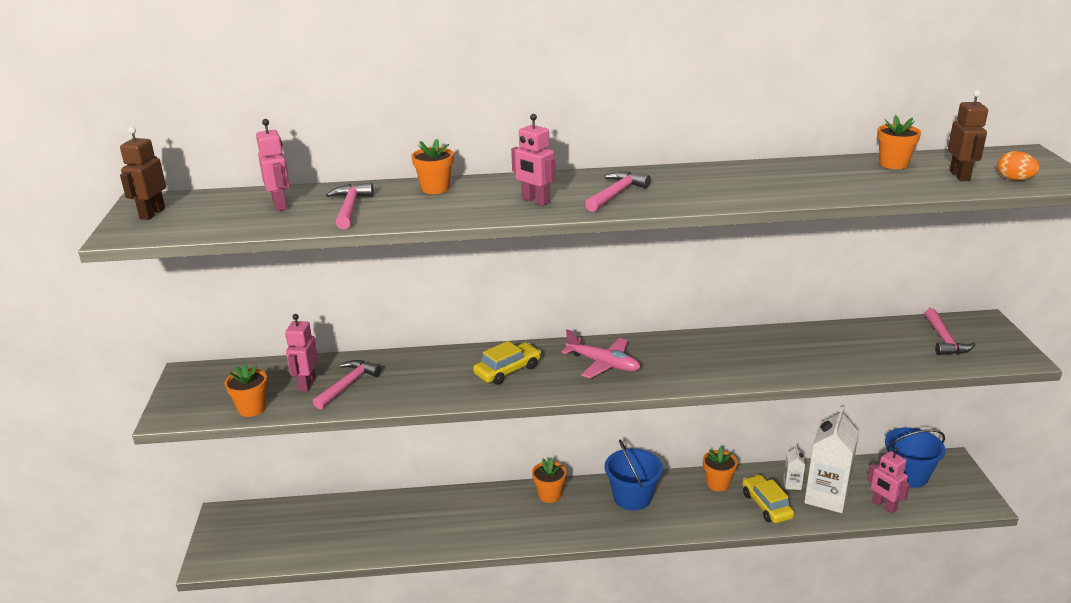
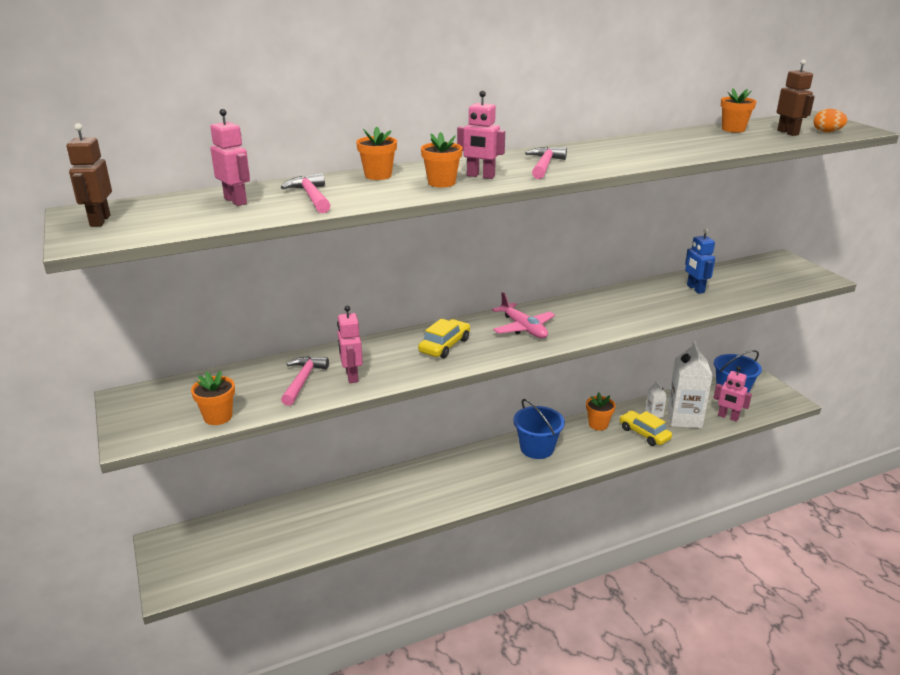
camera: 20 degrees left, 0 degrees up
(306, 384) = (260, 386): pink robot -> pink robot (351, 376)
(549, 495) = (467, 460): orange flower pot -> orange flower pot (441, 183)
(603, 364) = (523, 328): pink plane -> pink plane turned 45 degrees clockwise
(838, 346) = (695, 289): none -> blue robot
(944, 340) = (764, 274): pink hammer -> none

